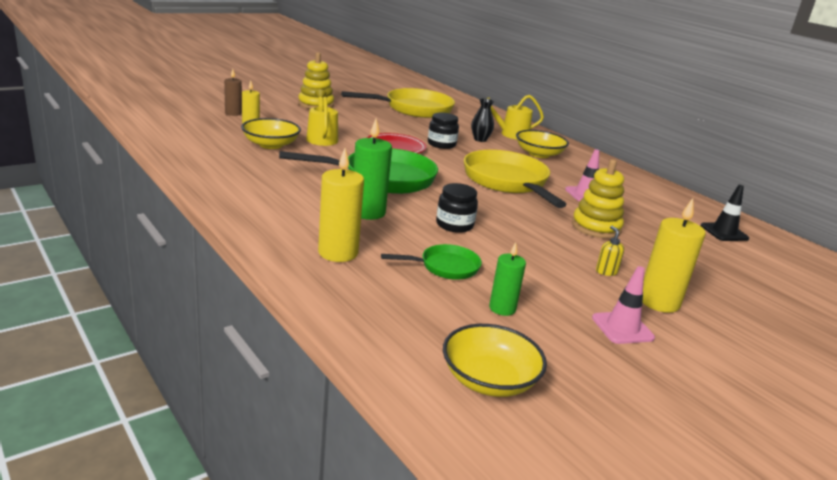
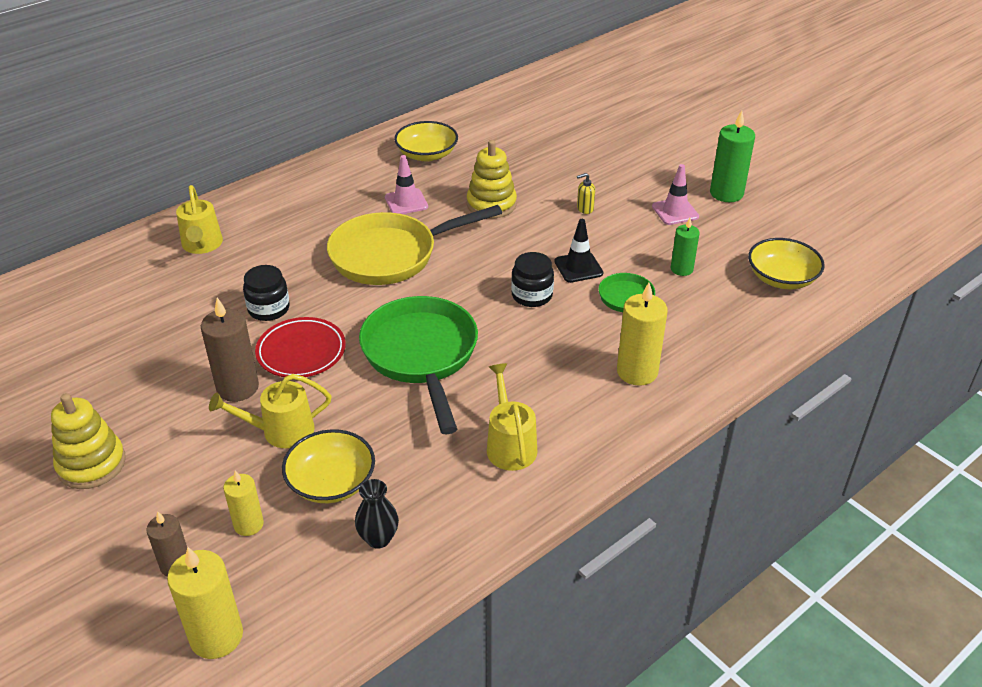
camera: 90 degrees left, 15 degrees up
(274, 192) = (510, 445): none -> yellow watering can
(365, 132) = (238, 387): none -> brown candle
(368, 212) = (530, 360): green candle -> green candle (726, 193)
(414, 109) = (93, 342): yellow pan -> none
(480, 139) = (234, 273): black vase -> black vase (378, 538)
(539, 154) = (279, 225): yellow bowl -> yellow bowl (427, 154)
(659, 302) = (623, 189): yellow candle -> yellow candle (216, 636)
(724, 232) = (465, 132): black traffic cone -> black traffic cone (578, 267)

